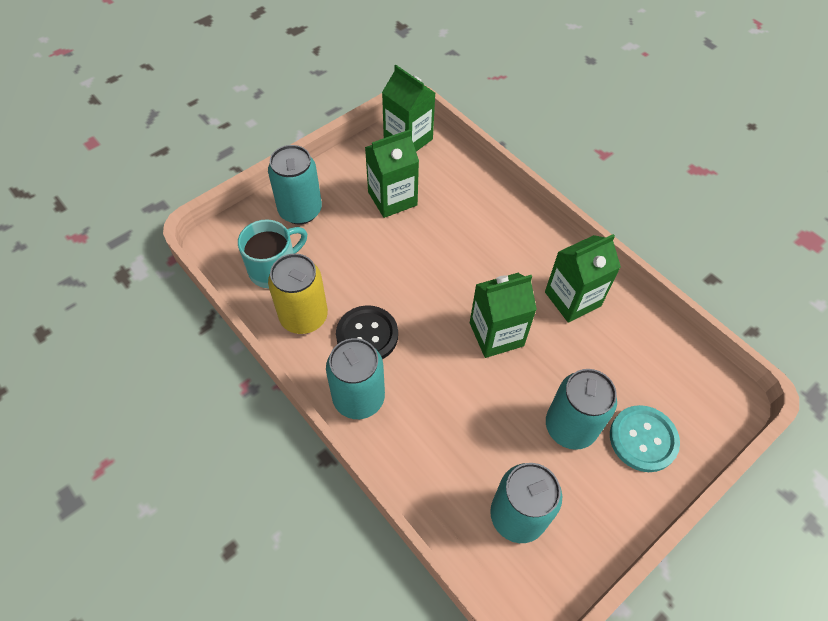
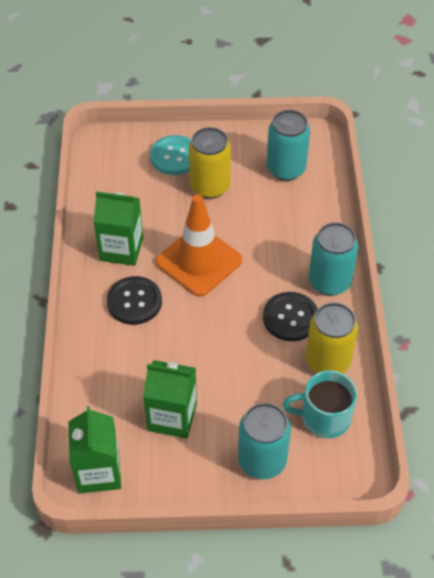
camera: 140 degrees left, 5 degrees down
(496, 334) = (199, 261): green carton -> orange traffic cone
(510, 261) = (134, 302): none -> black button
(570, 427) = (210, 186): turquoise can -> yellow can

